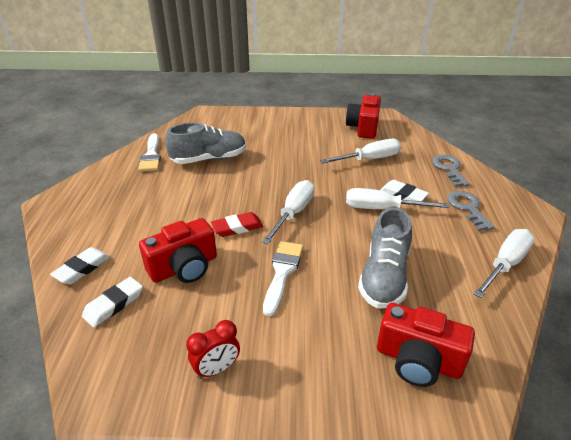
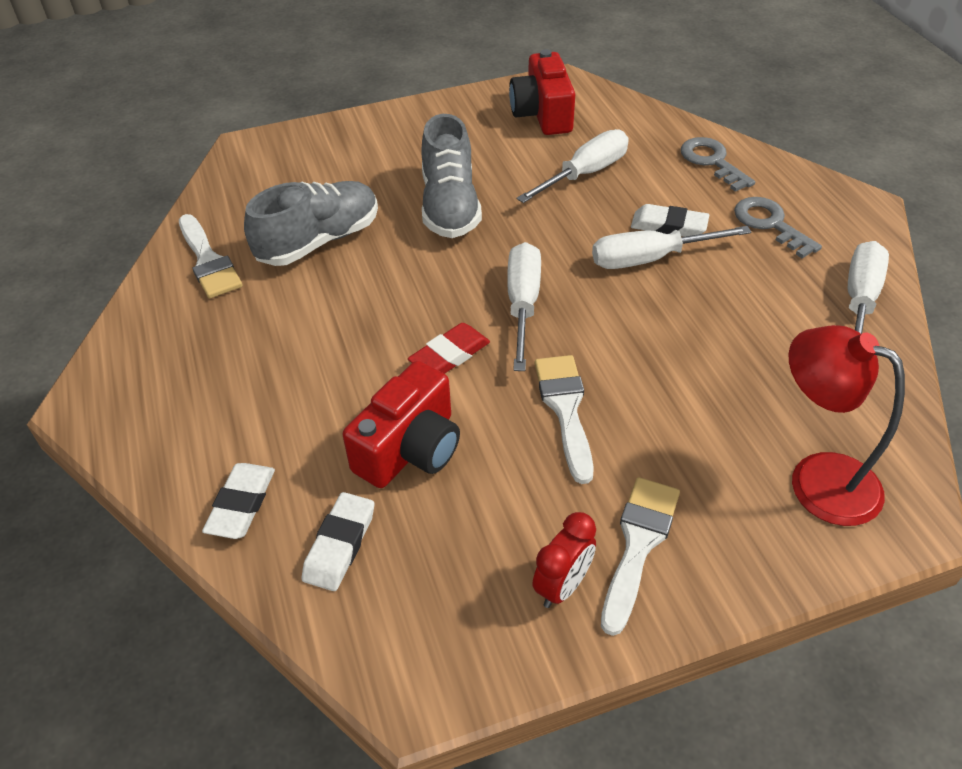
camera: 20 degrees left, 10 degrees up
(277, 361) = (638, 544): none -> white brush
(384, 277) = (712, 371): grey shoe -> grey shoe (450, 206)
(418, 360) = (817, 479): red camera -> red lamp

